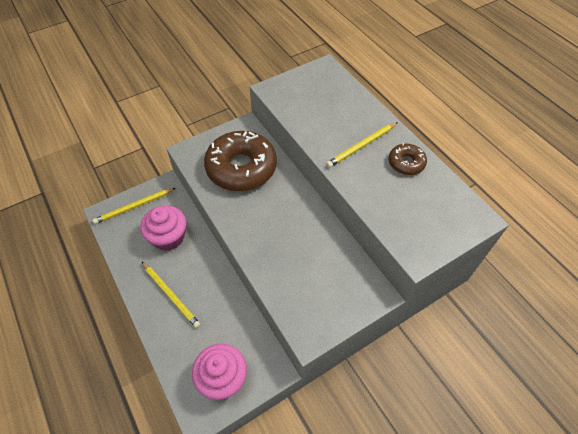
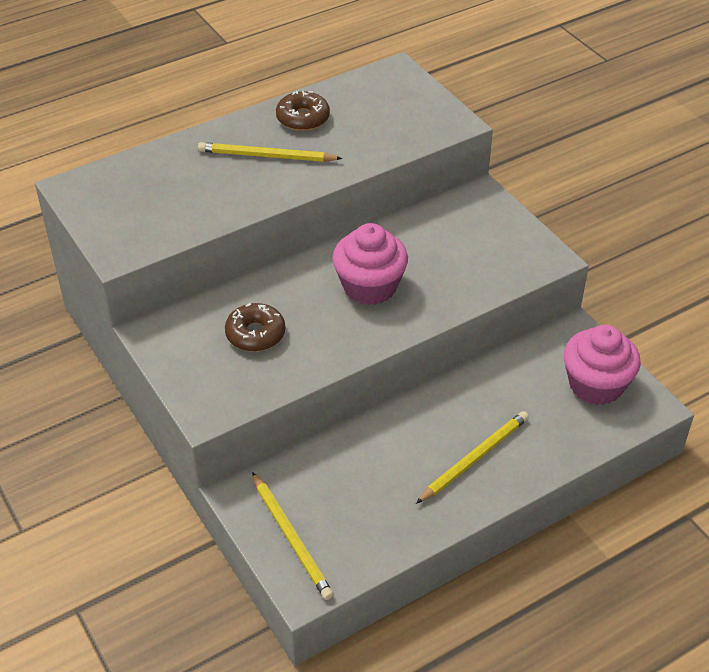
camera: 90 degrees left, 10 degrees down
(168, 237) = (362, 474): pink cupcake -> pink cupcake (369, 286)
(241, 168) = (255, 334): brown donut -> brown donut, size x0.48
(362, 146) = (267, 156): yellow pencil -> yellow pencil turned 135 degrees clockwise

